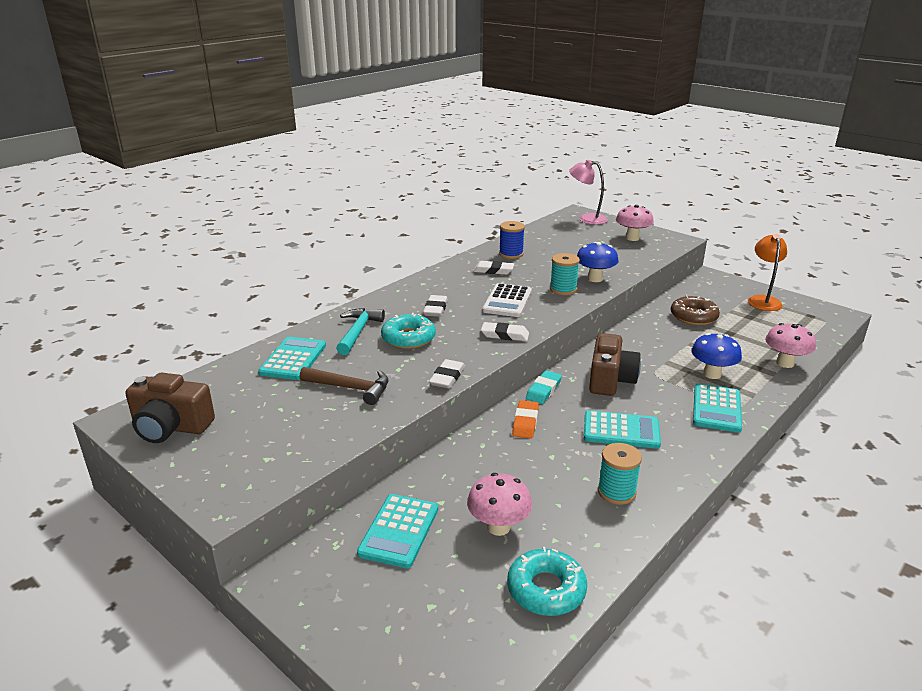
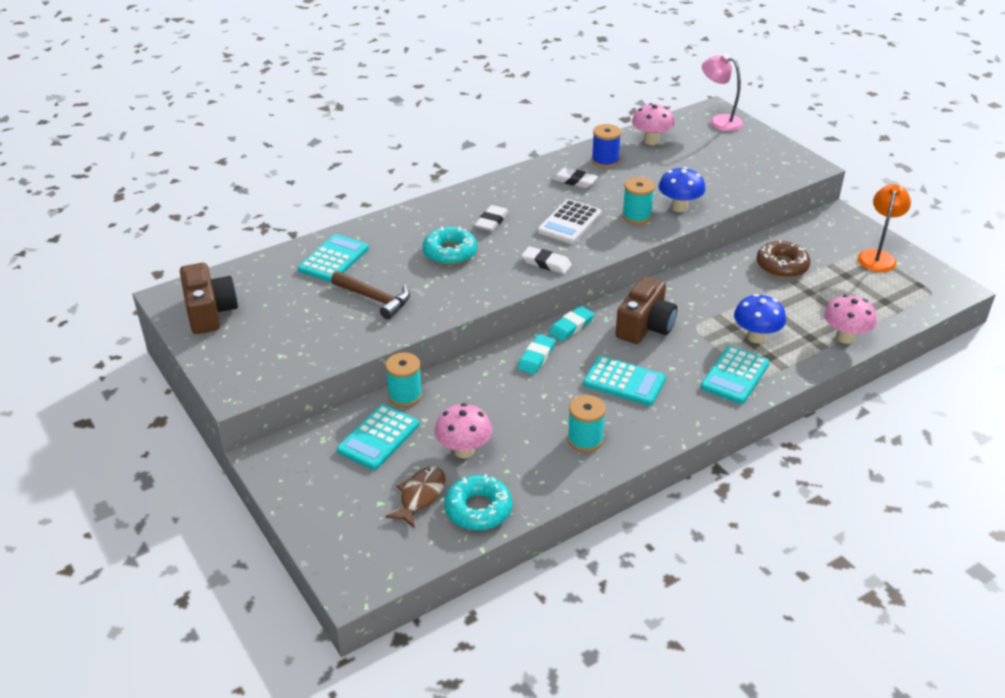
camera: 15 degrees right, 10 degrees up
(171, 427) = (210, 312): brown camera -> brown camera turned 135 degrees counterclockwise
(358, 332) = (404, 237): turquoise hammer -> none
(409, 481) = (405, 395): none -> turquoise spool
(447, 377) = (468, 302): white eraser -> none
(474, 588) = (420, 496): none -> brown fish
(525, 422) = (536, 357): orange eraser -> turquoise eraser
(632, 238) = (756, 157): pink mushroom -> pink mushroom (651, 141)

